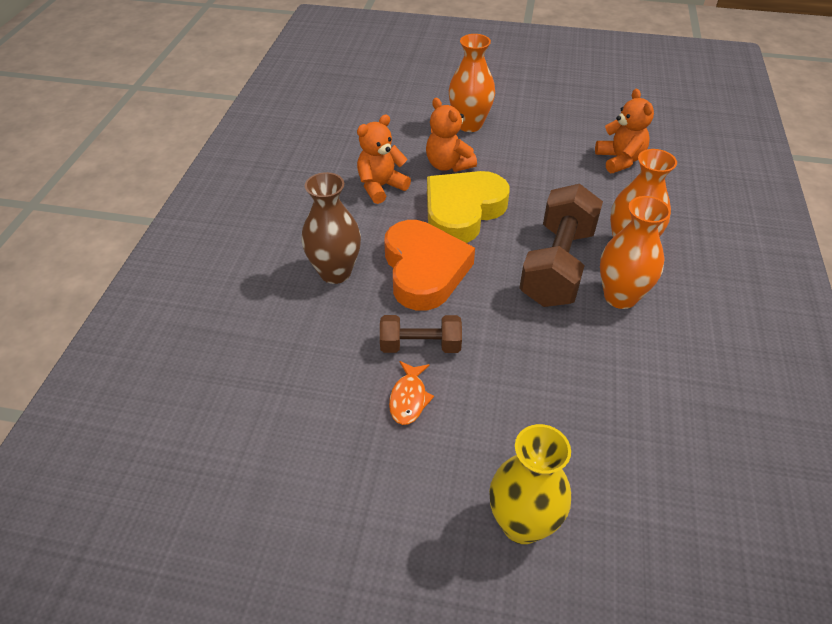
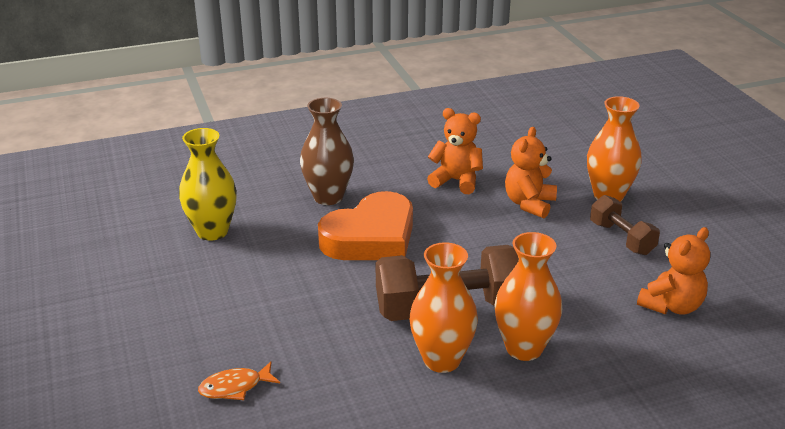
camera: 60 degrees right, 15 degrees down
(409, 398) = (221, 276): orange fish -> orange fish (235, 387)
(420, 345) = (281, 264): brown dumbbell -> brown dumbbell (621, 238)
(462, 211) = (469, 233): yellow heart -> none
(522, 524) = (133, 369): yellow vase -> yellow vase (212, 231)

